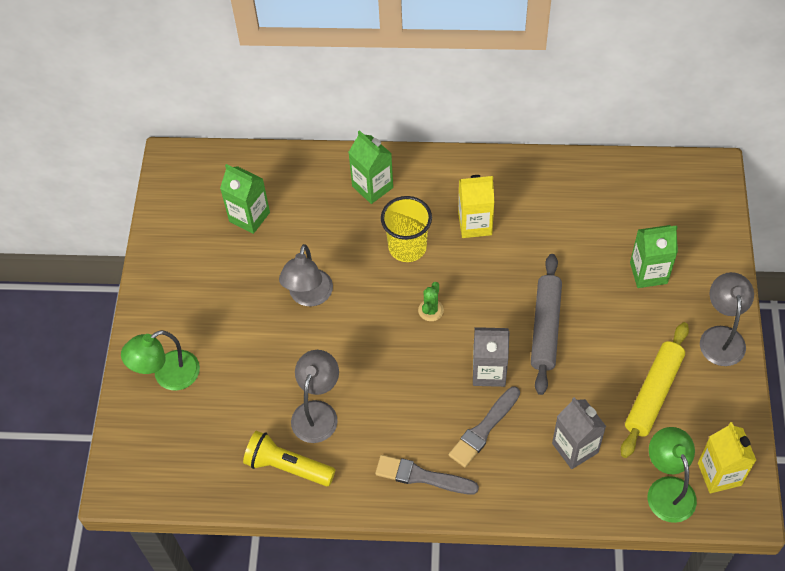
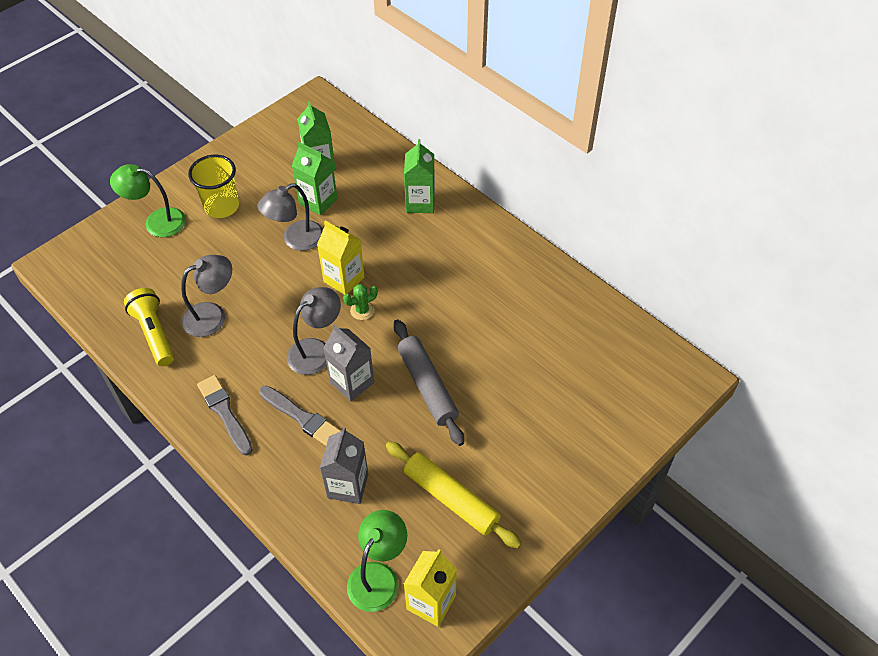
camera: 40 degrees right, 5 degrees down
(407, 247) = (396, 258): yellow cup -> yellow cup (222, 206)
(475, 224) = (461, 278): yellow carton -> yellow carton (344, 279)
(483, 429) = (301, 417): grey brush -> grey brush turned 135 degrees counterclockwise
(545, 327) = (427, 386): grey rolling pin -> grey rolling pin turned 75 degrees counterclockwise
(648, 273) = (551, 410): green carton -> green carton (318, 201)
(653, 393) = (451, 498): yellow rolling pin -> yellow rolling pin turned 60 degrees clockwise
(721, 336) = (555, 503): grey lamp -> grey lamp (316, 350)

